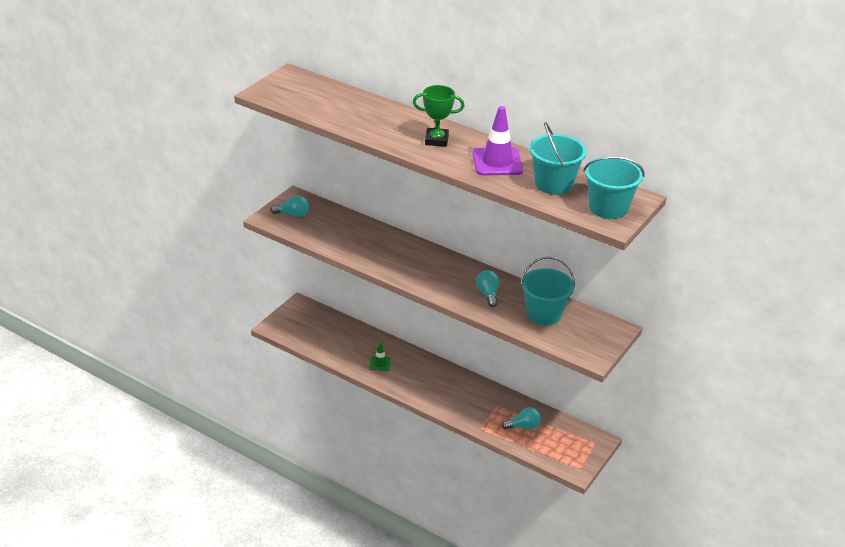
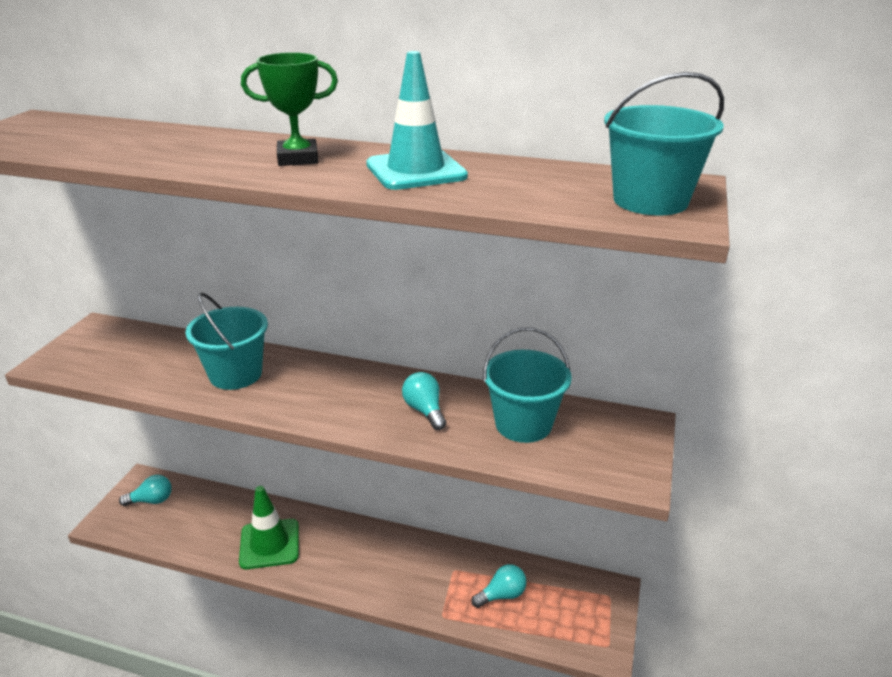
camera: 15 degrees left, 5 degrees down
(293, 214) = (90, 350): turquoise light bulb -> turquoise light bulb (151, 500)
(380, 363) = (269, 544): green traffic cone -> green traffic cone, size x1.95
(497, 162) = (416, 171): purple traffic cone -> turquoise traffic cone
(554, 184) = (531, 184): turquoise bucket -> turquoise bucket (236, 374)

